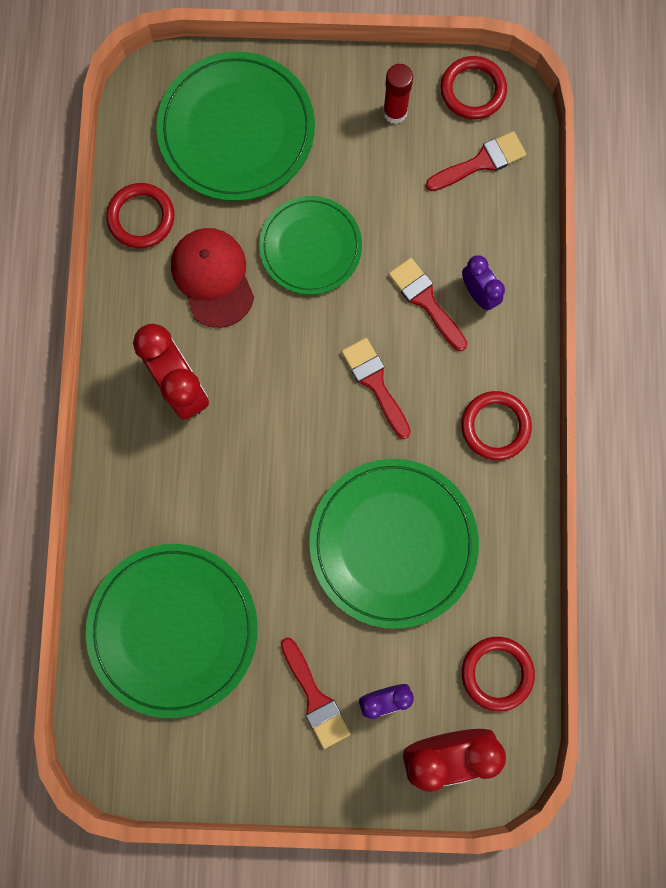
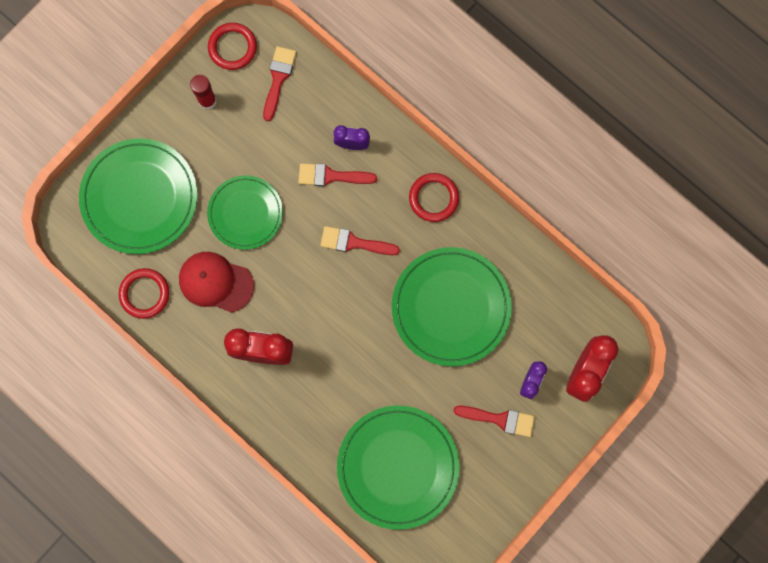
camera: 50 degrees left, 0 degrees up
(497, 673) = (566, 310): red ring -> none

